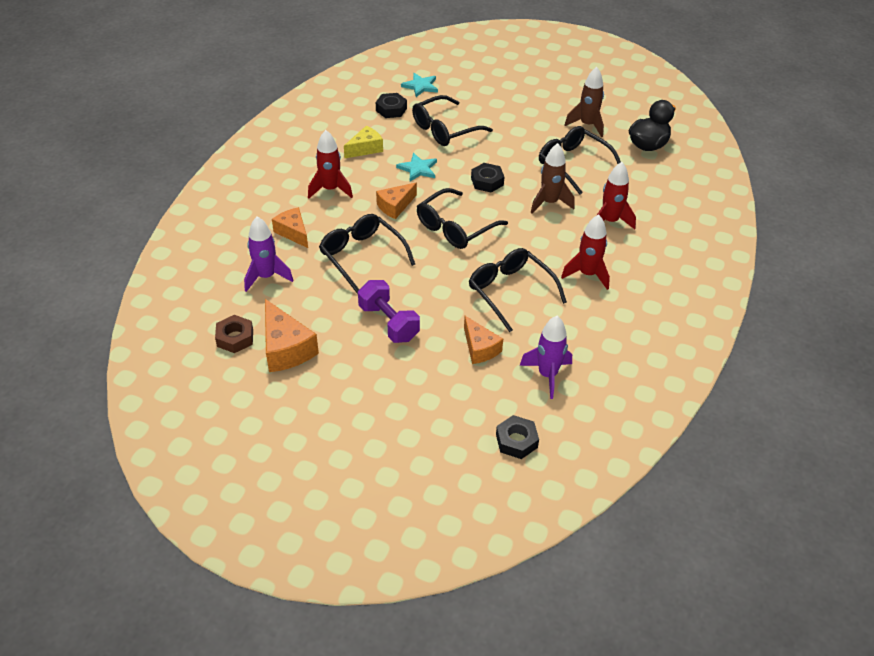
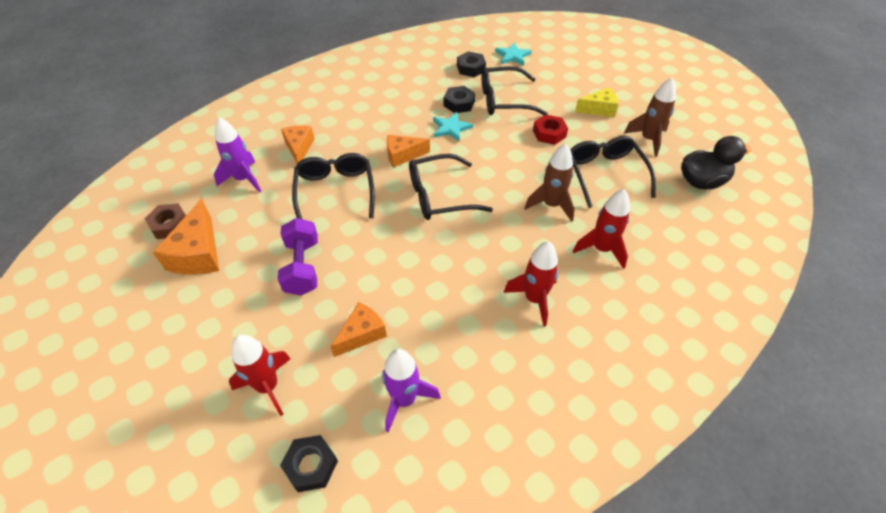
camera: 30 degrees right, 5 degrees up
(330, 189) = (361, 121): red rocket -> red rocket (268, 386)
(365, 149) = (420, 95): yellow cheese -> yellow cheese (599, 109)
(479, 348) = (362, 334): orange cheese -> orange cheese turned 135 degrees counterclockwise
(487, 181) = (505, 162): black nut -> black nut (459, 103)
(505, 146) = (549, 133): none -> red nut
(510, 291) = (440, 284): black glasses -> none

